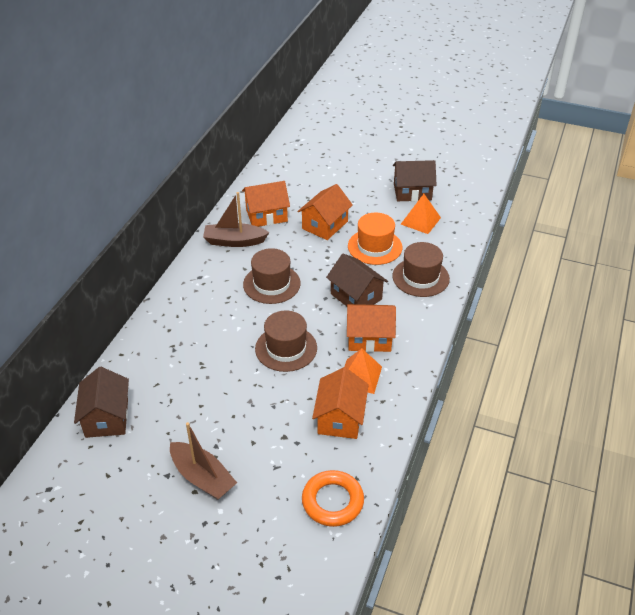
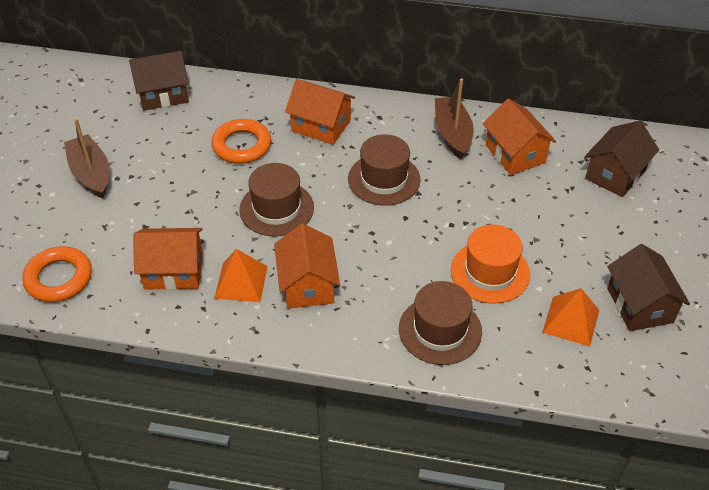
camera: 80 degrees right, 5 degrees up
(202, 477) = (91, 174): brown boat -> brown boat turned 120 degrees clockwise
(203, 364) = (242, 145): none -> orange ring
(325, 225) = (517, 213): orange house -> orange house (321, 126)
(356, 296) = (381, 262): brown house -> brown house (615, 174)

